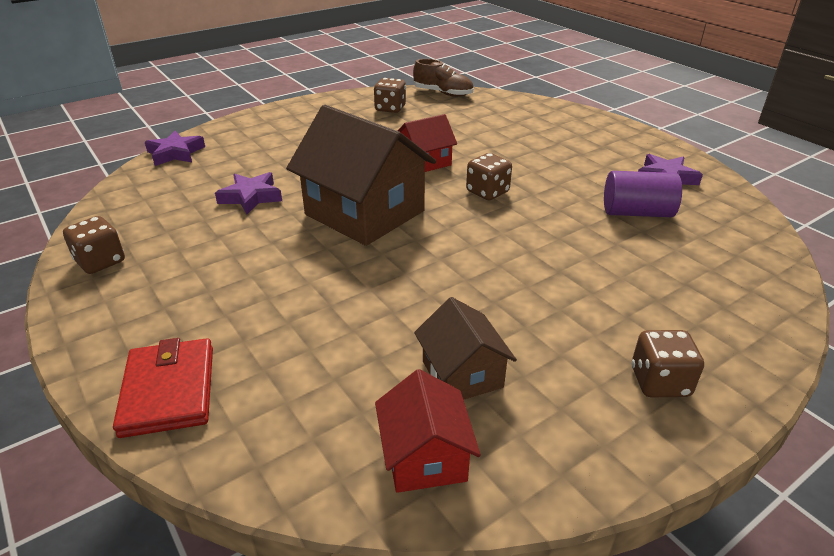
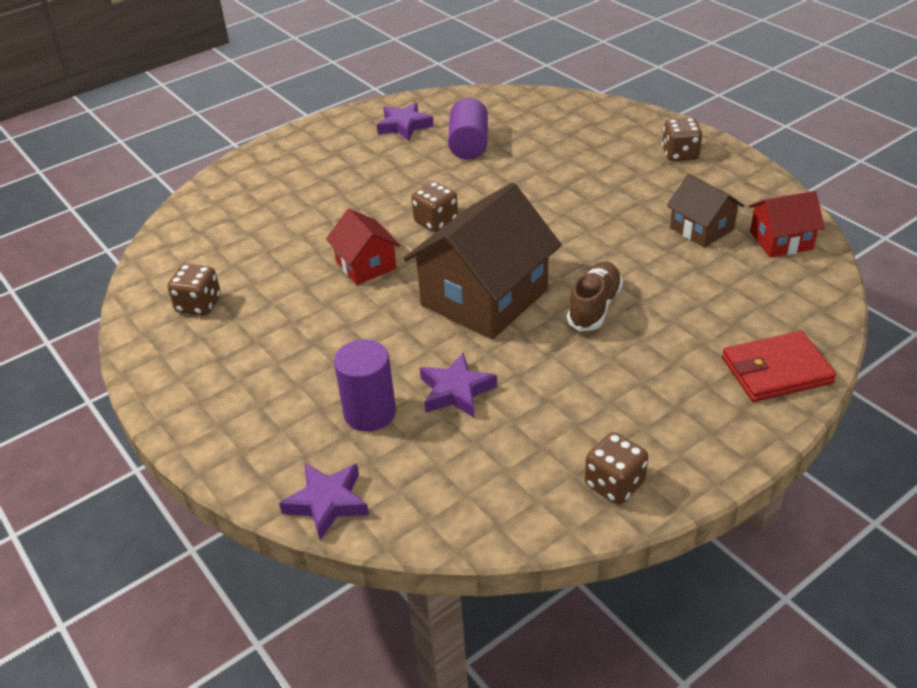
camera: 90 degrees left, 5 degrees up
(248, 165) = (369, 413): none -> purple cylinder
(443, 93) = (155, 262): brown shoe -> brown shoe (594, 307)
(462, 374) = (701, 229): brown house -> brown house turned 75 degrees clockwise

